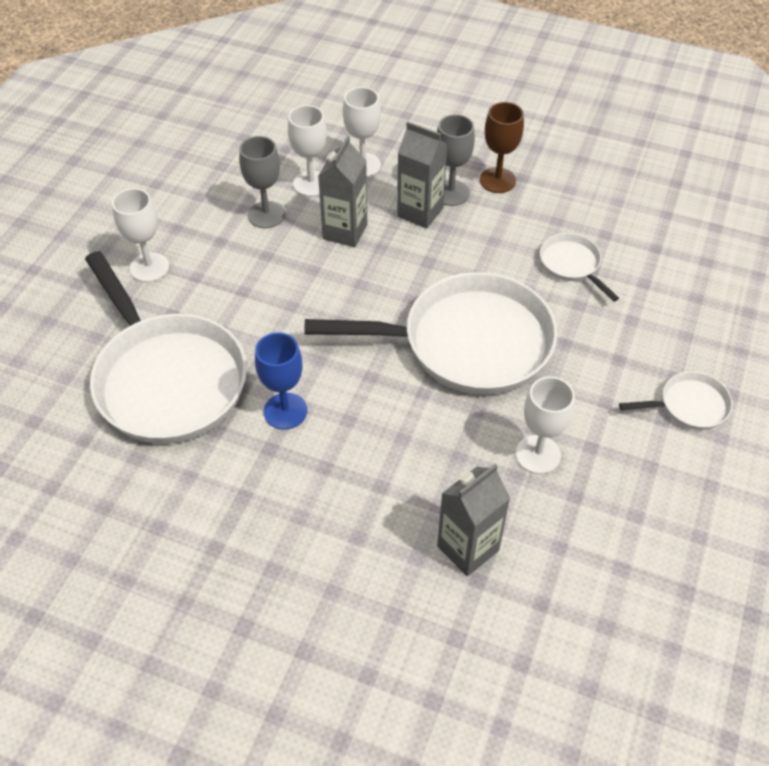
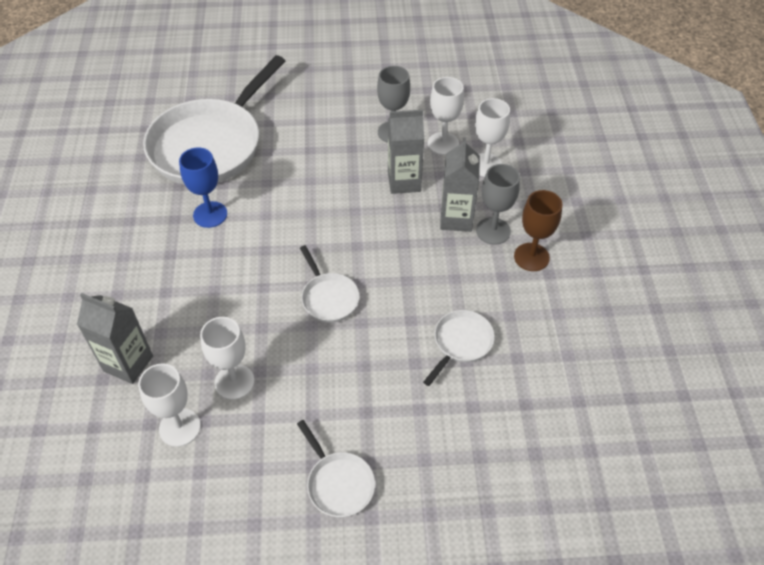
camera: 65 degrees right, 0 degrees up
(149, 267) = (304, 95): white goblet -> white goblet (180, 427)
(467, 343) = (328, 298): white pan -> white pan, size x0.44

